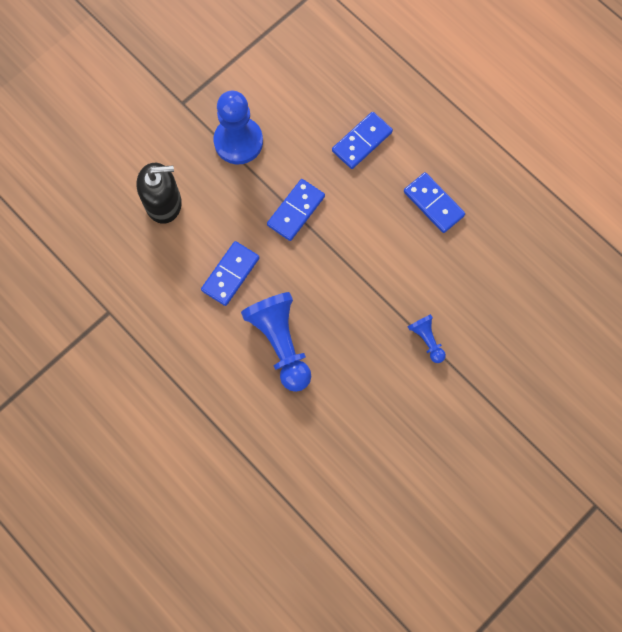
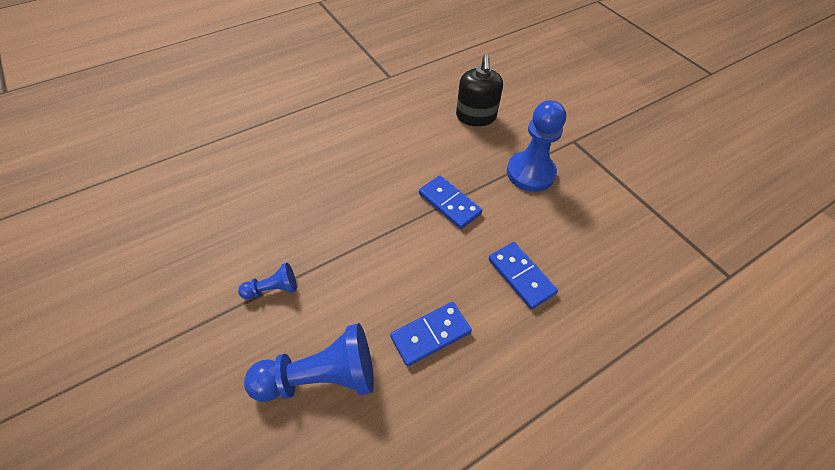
camera: 100 degrees right, 20 degrees down
(230, 274) = (398, 147): blue domino -> none
(280, 343) = (321, 170): blue pawn -> blue pawn (320, 377)

